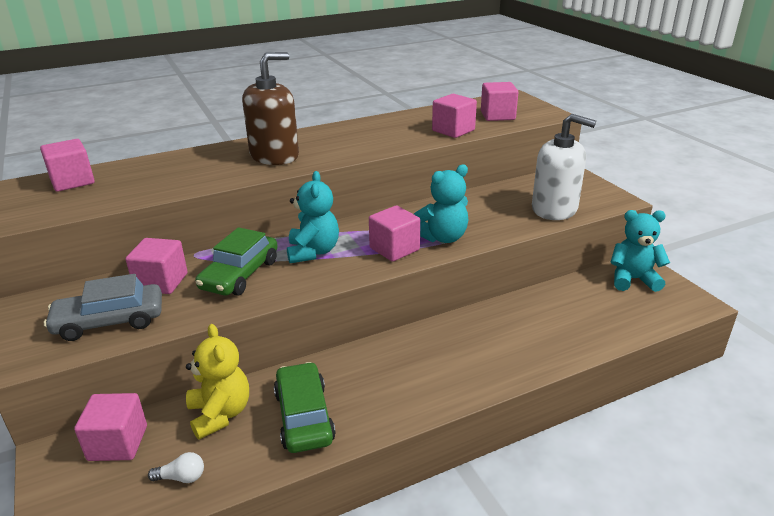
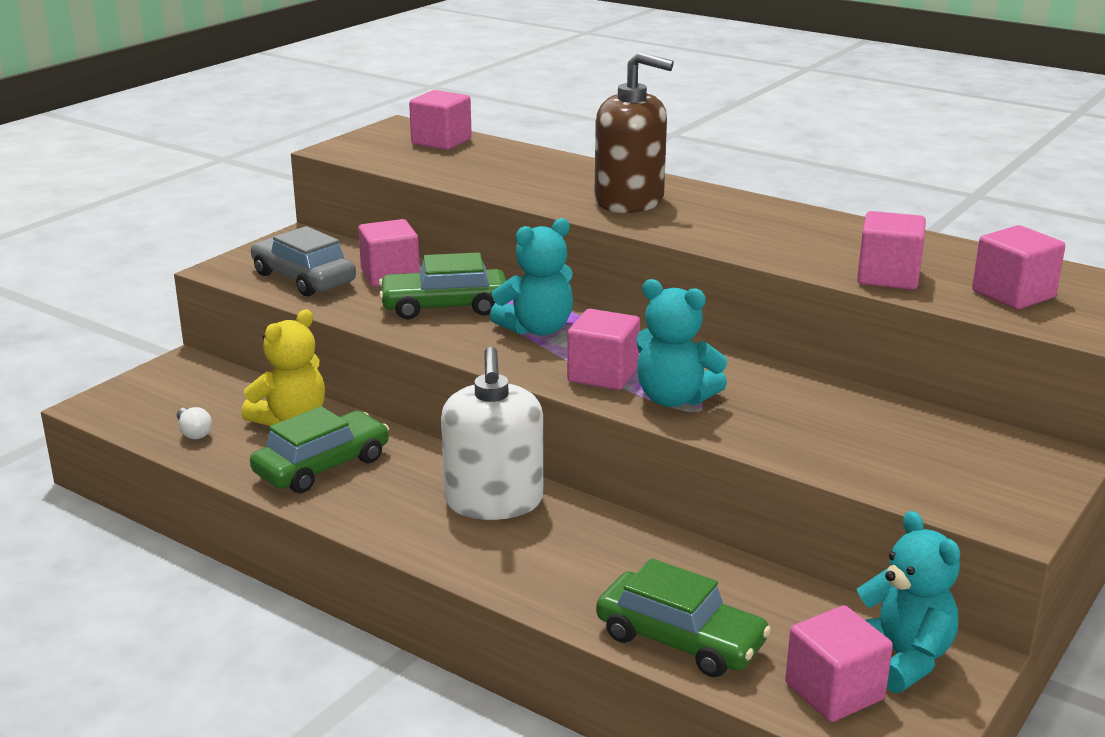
camera: 60 degrees right, 5 degrees down
(118, 443) = (215, 385): pink cube -> pink cube (834, 691)
(554, 209) = (887, 467): white soap dispenser -> white soap dispenser (494, 501)
(591, 334) = (680, 640): none -> green car

